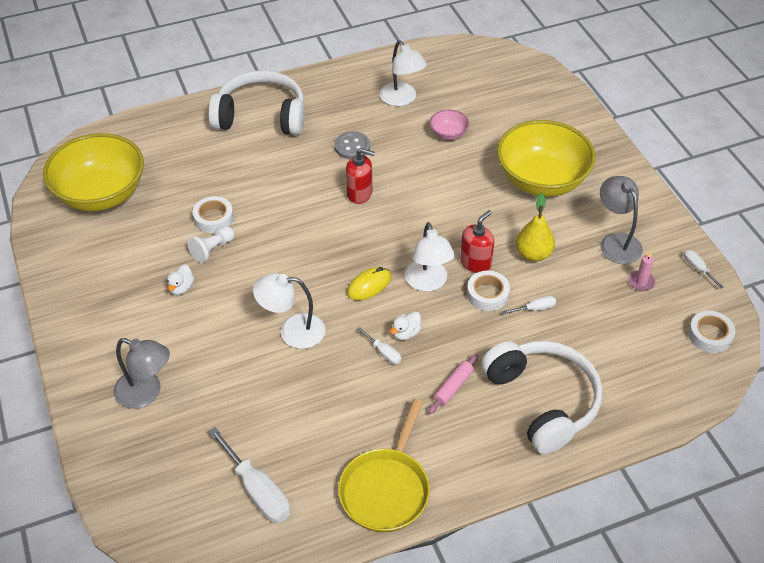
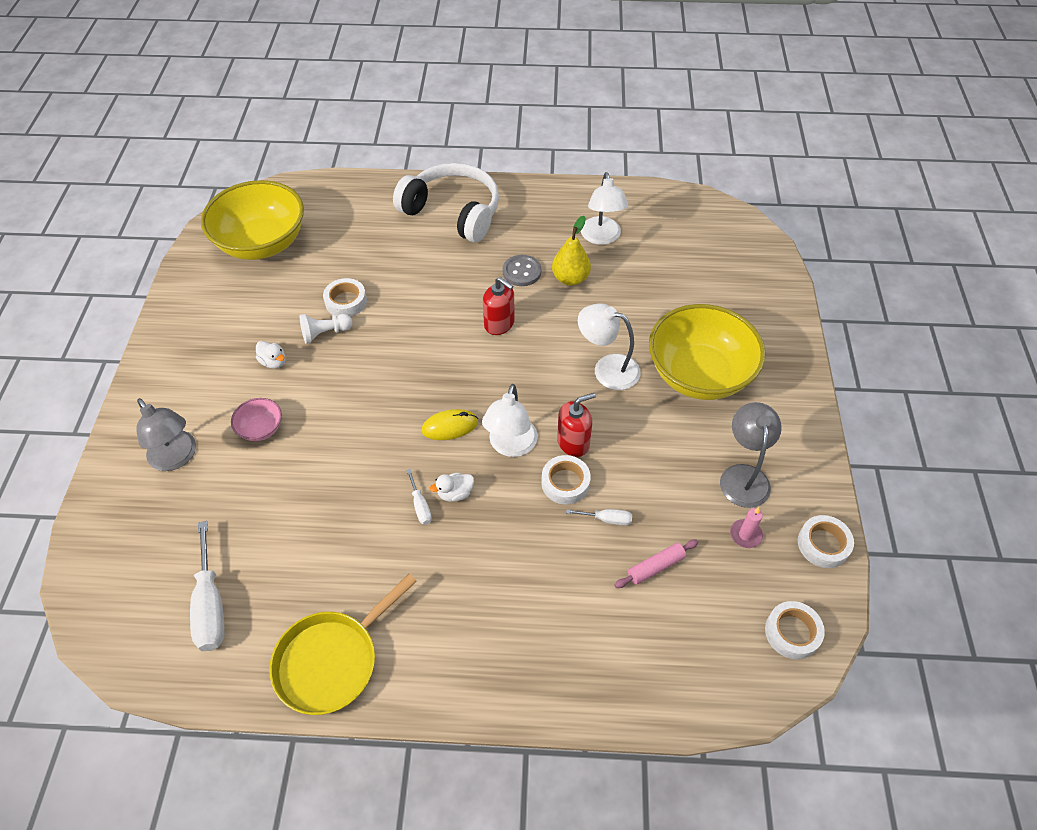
camera: 25 degrees right, 5 degrees up
(181, 288) = (274, 362): white duck -> white duck turned 90 degrees counterclockwise
(292, 331) = (347, 447): white lamp -> white lamp (607, 368)
(448, 134) = (628, 290): pink bowl -> pink bowl (261, 429)
(453, 387) = (467, 574): pink rolling pin -> pink rolling pin (656, 567)
(533, 254) = (641, 455): yellow pear -> yellow pear (570, 278)
(542, 401) = (553, 631): white headphones -> none
(698, 269) = (823, 544): white screwdriver -> white tape

